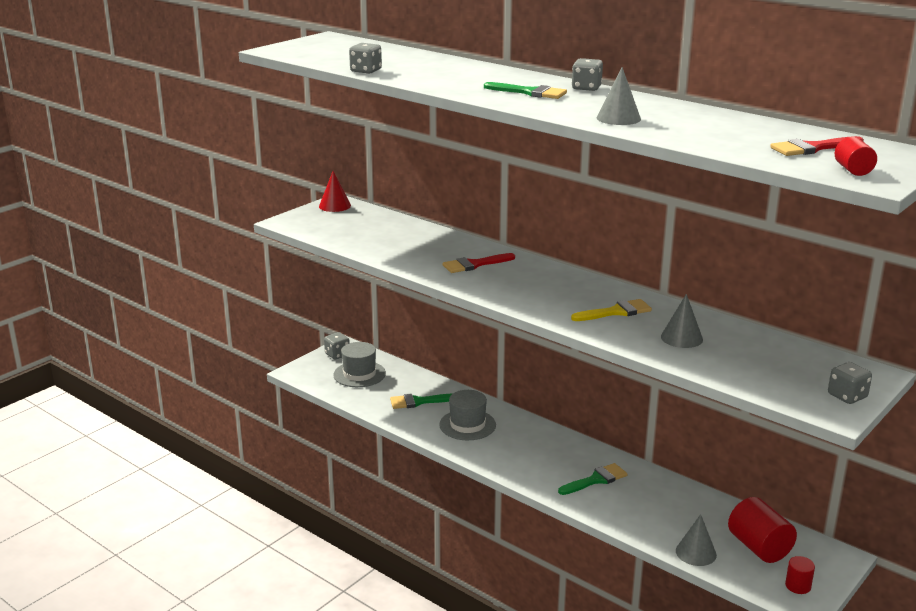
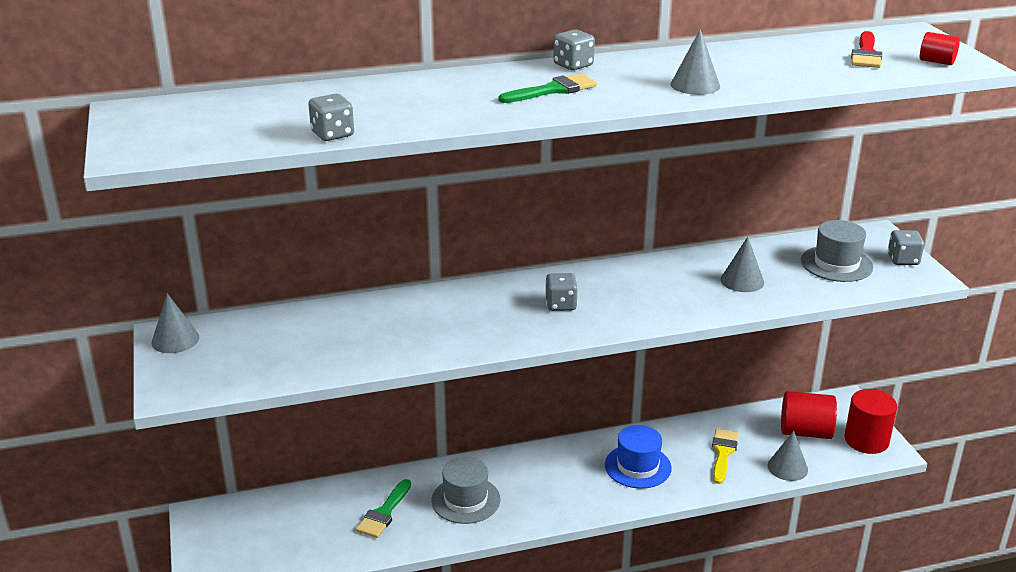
camera: 55 degrees left, 5 degrees up
(334, 206) = (175, 340): red cone -> grey cone
(337, 355) = (209, 529): grey dice -> grey dice (561, 305)
(359, 374) = (274, 531): grey hat -> grey hat (836, 264)
(474, 264) = (465, 316): red brush -> none
(596, 480) = (638, 466): green brush -> blue hat
(616, 312) = (660, 288): yellow brush -> yellow brush (723, 453)
(798, 586) = (866, 440): red cylinder -> red cylinder, size x1.90

